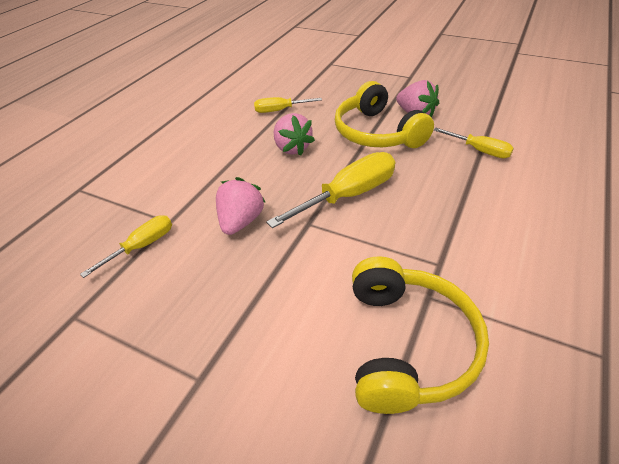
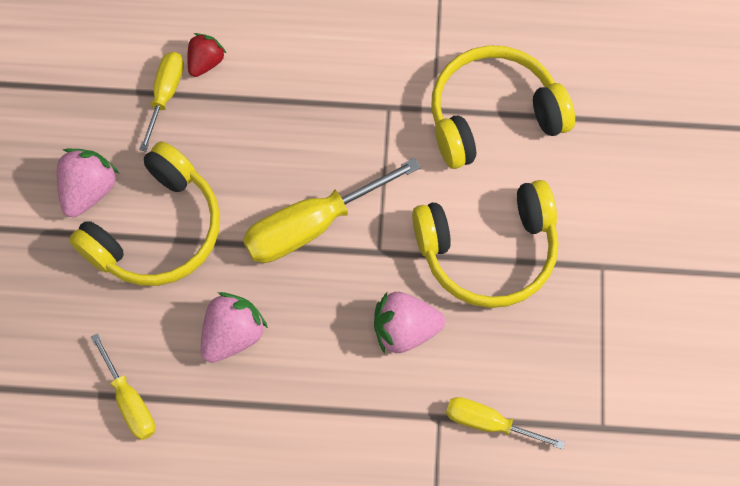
camera: 115 degrees left, 25 degrees up
(269, 291) = (488, 251): none -> yellow headphones
(348, 195) = (313, 225): yellow screwdriver -> yellow screwdriver turned 60 degrees counterclockwise
(505, 172) = (206, 62): none -> red strawberry

